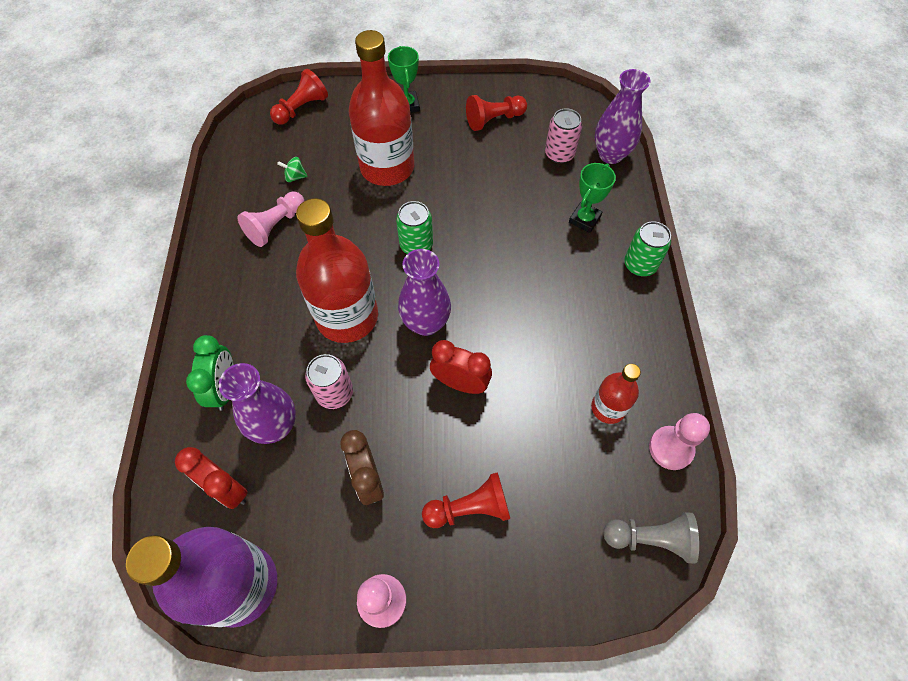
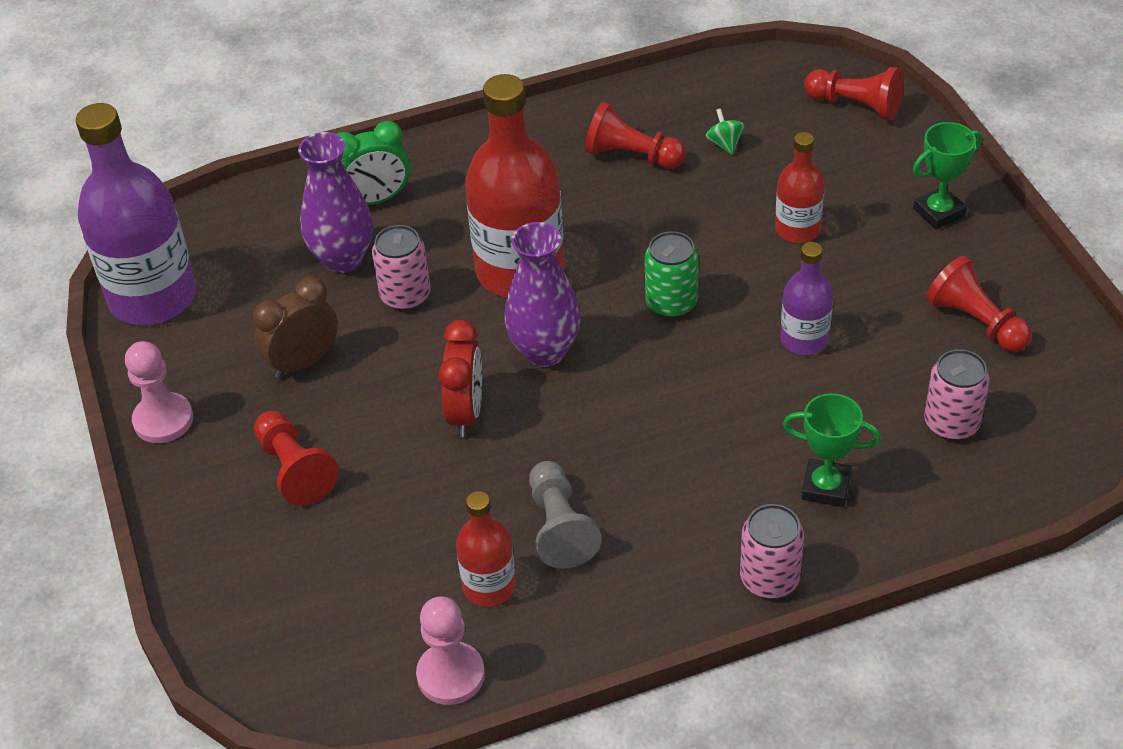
camera: 75 degrees right, 15 degrees down
(227, 489) = (255, 247): red clock -> none
(276, 225) = (631, 156): pink pawn -> red pawn
(387, 167) = (797, 229): red bottle -> red bottle, size x0.52
(474, 193) = (804, 340): none -> purple bottle
(610, 154) = (994, 493): purple vase -> none
(640, 265) = (769, 579): green can -> pink can
(650, 538) = (308, 672): grey pawn -> grey pawn (560, 527)

